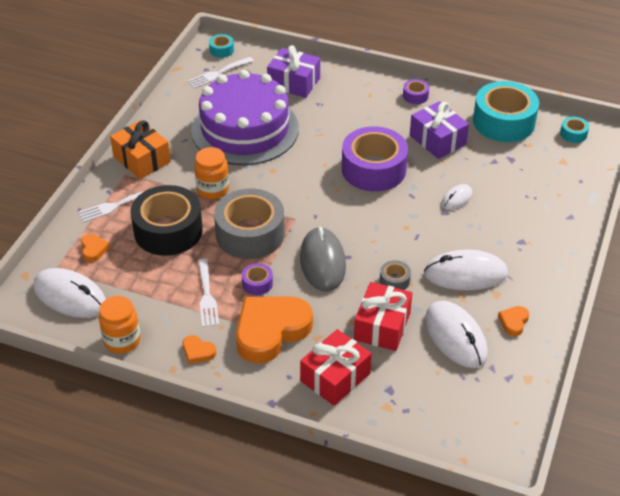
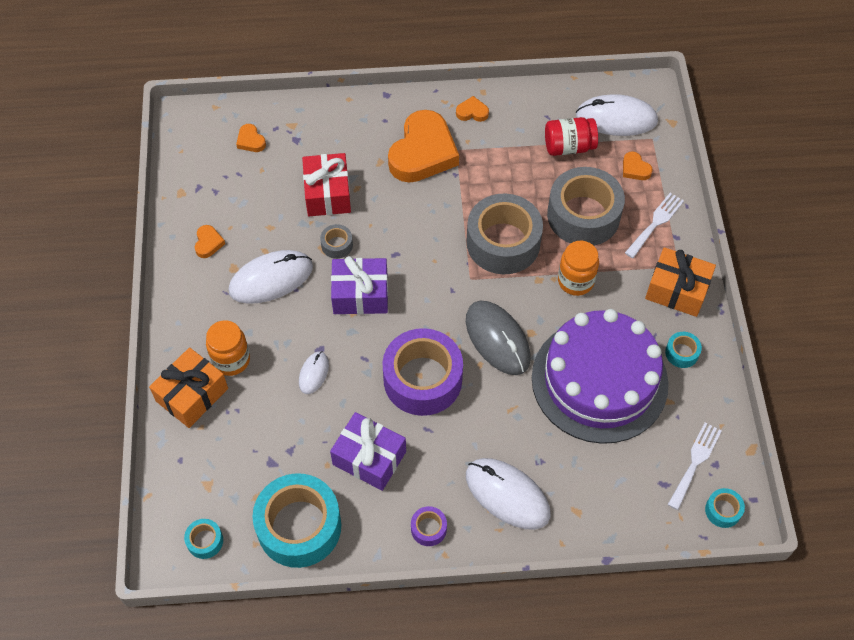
camera: 155 degrees right, 15 degrees up
(122, 341) = (540, 98): orange jar -> orange jar (231, 360)
(134, 287) = (569, 147): none -> red jar
(168, 230) = (583, 215): black tape -> grey tape
(174, 125) = (681, 353): none -> turquoise tape
(207, 296) = (499, 163): white fork -> none
(257, 283) = (462, 193): purple tape -> none
(294, 82) = (592, 487): purple gift -> purple gift (360, 294)
(322, 262) = (415, 238): grey mouse -> grey mouse (497, 339)
(335, 377) = (346, 133): red gift -> none
(437, 406) = (251, 141): none -> orange heart
(455, 337) = (257, 208): white mouse -> white mouse (507, 495)
(560, 216) = (192, 395): none -> orange gift

